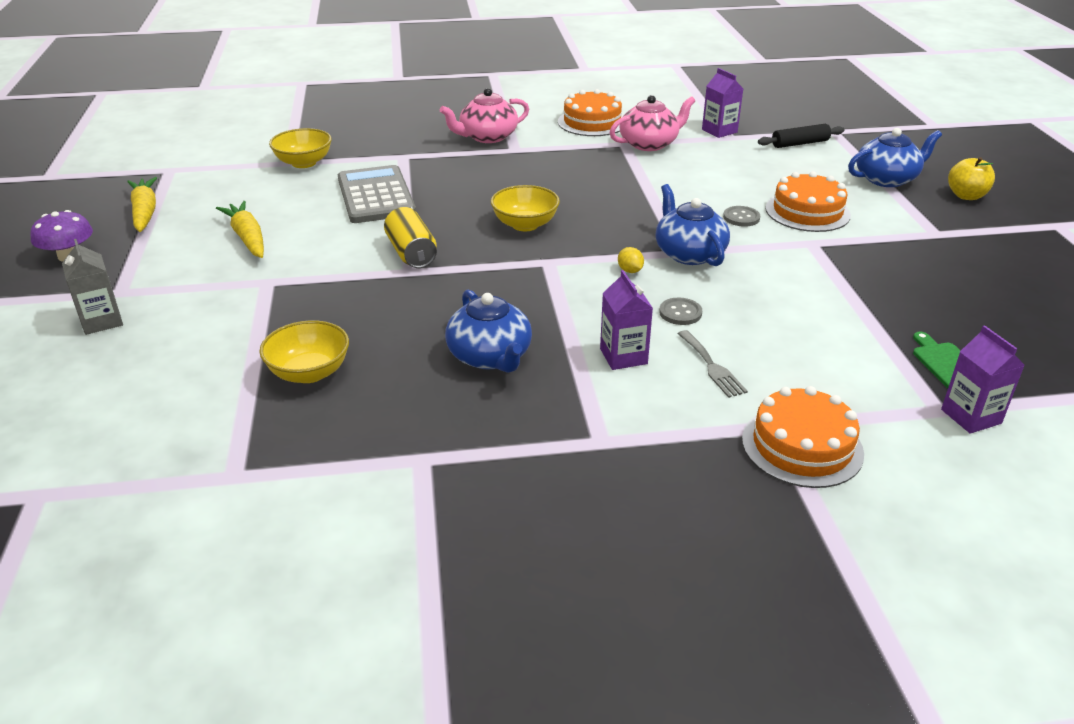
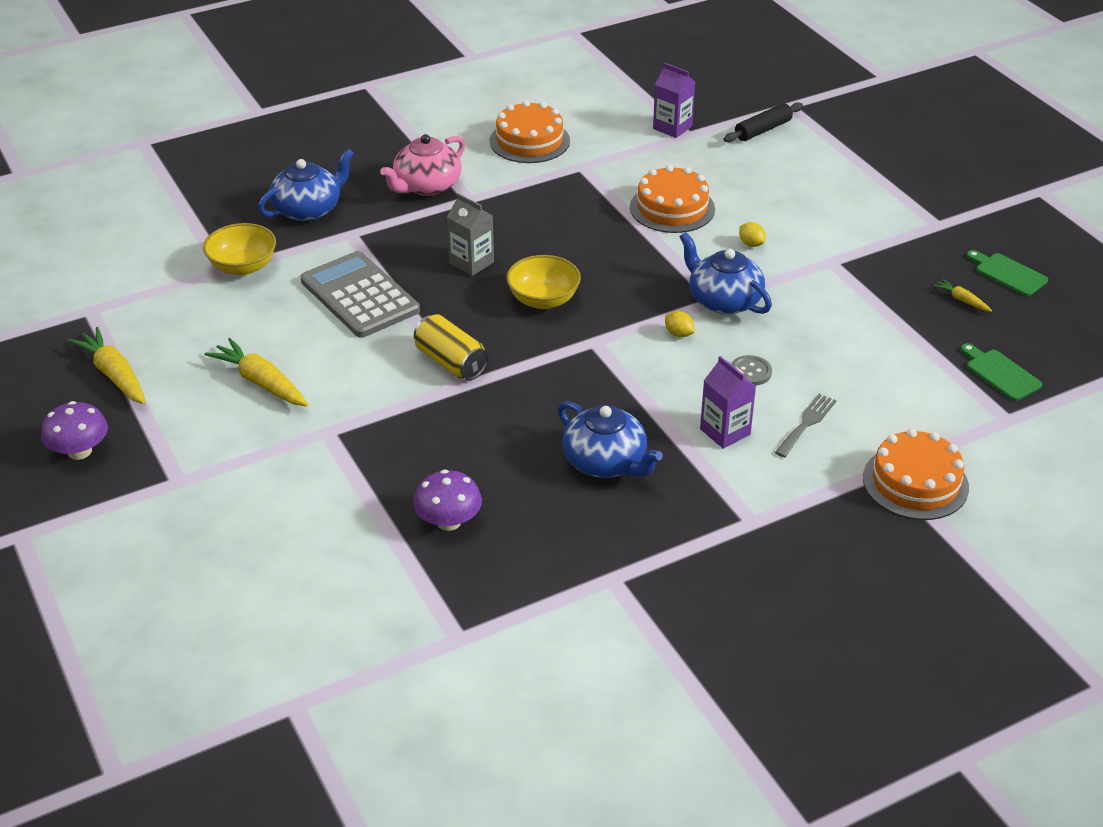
camera: 20 degrees left, 5 degrees up
(102, 321) = (191, 519): grey carton -> grey carton (471, 263)
(309, 372) = (448, 521): yellow bowl -> purple mushroom
(649, 144) = (609, 161): pink teapot -> none
(712, 366) = (806, 423): grey fork -> grey fork turned 105 degrees counterclockwise
(741, 217) = (751, 244): grey button -> yellow lemon
(807, 211) = (810, 222): orange cake -> orange cake (672, 208)
(886, 179) = (867, 163): blue teapot -> blue teapot (308, 209)
(934, 296) = (961, 300): none -> yellow carrot
(966, 196) = (948, 170): yellow apple -> none
(971, 416) = (1034, 420): purple carton -> none
(995, 283) = (1008, 273): none -> green cutting board

